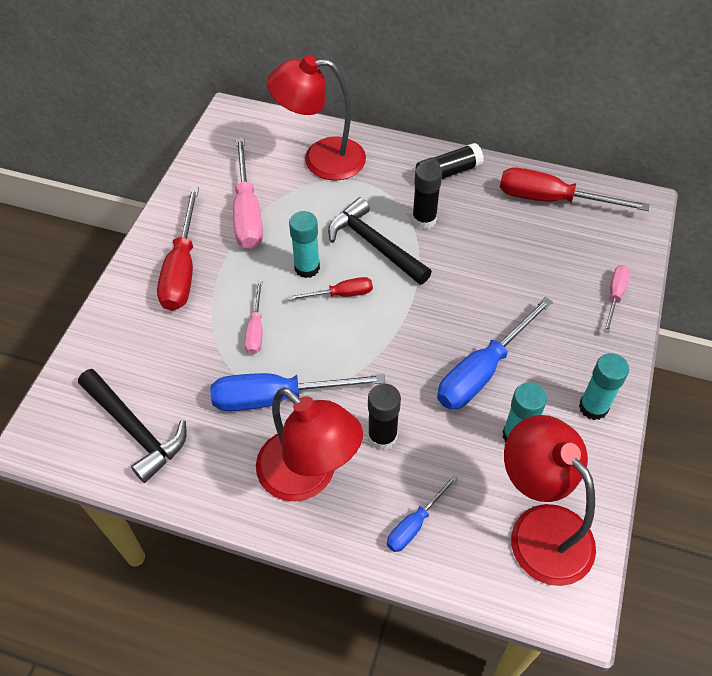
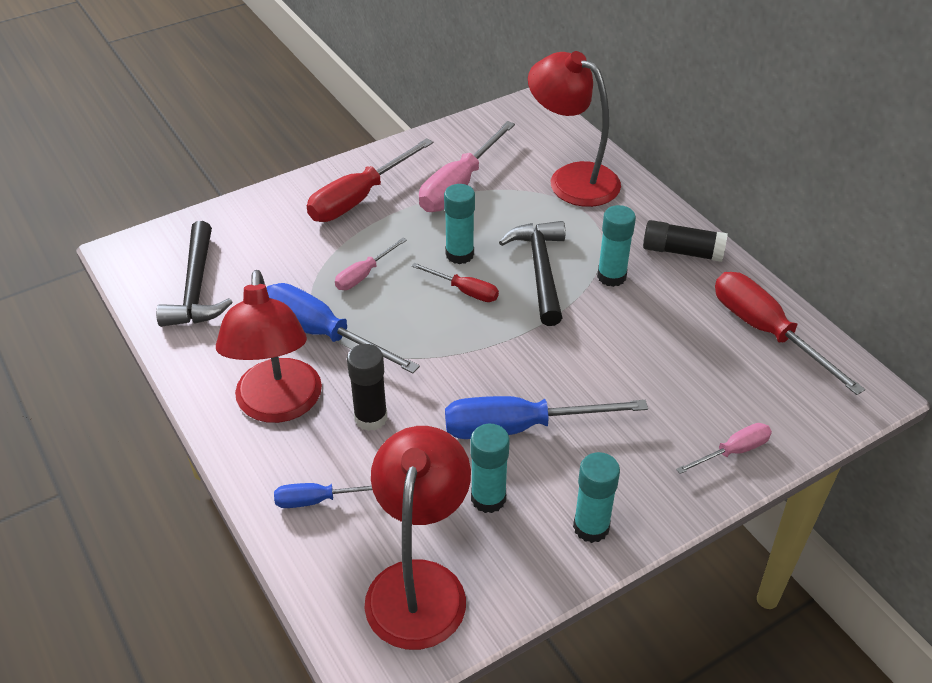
camera: 40 degrees right, 10 degrees down
(424, 219) = (611, 276): black glue stick -> turquoise glue stick

